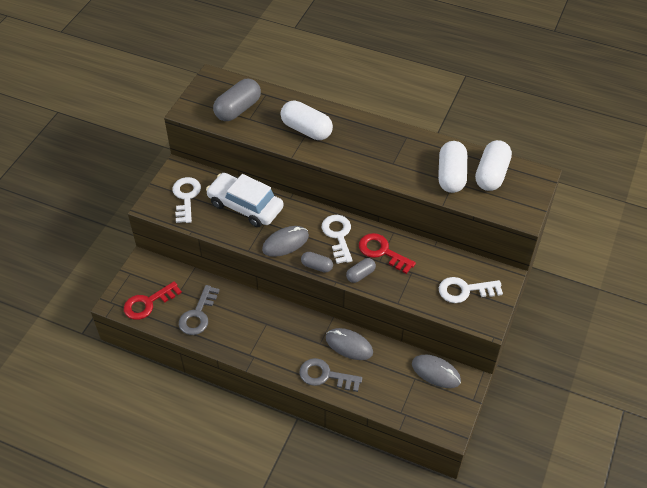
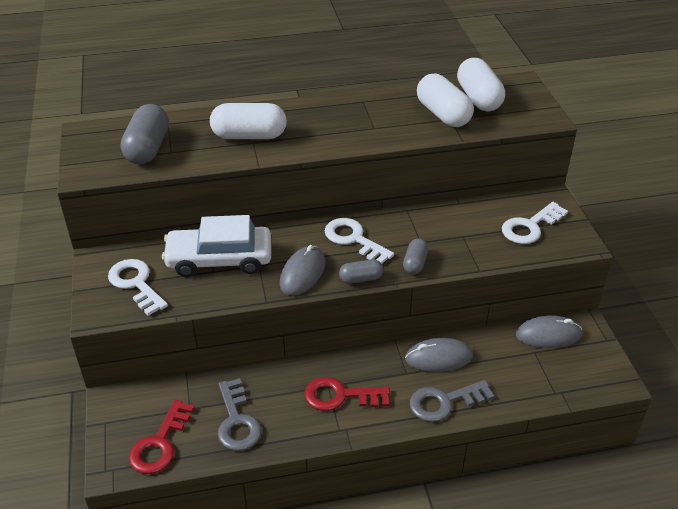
camera: 35 degrees left, 10 degrees down
(382, 252) = (415, 232): red key -> red key (340, 396)

